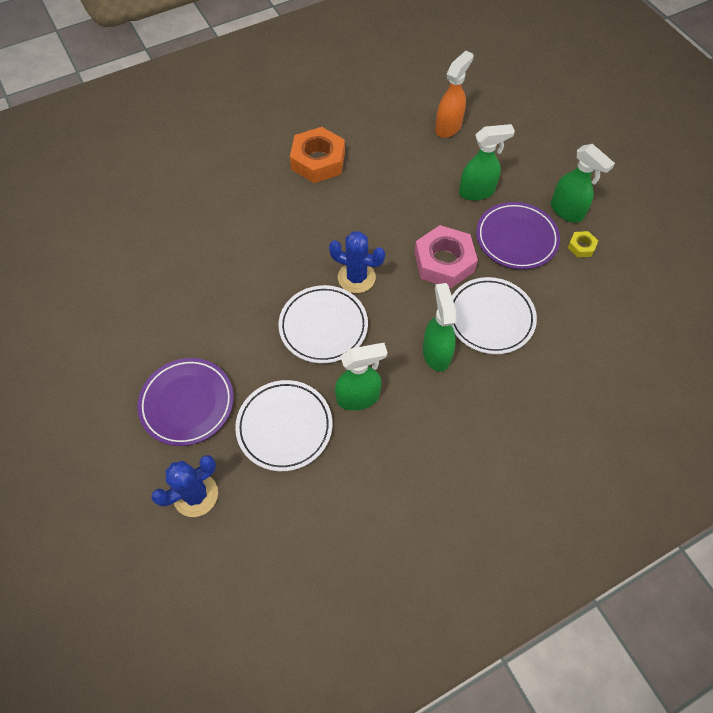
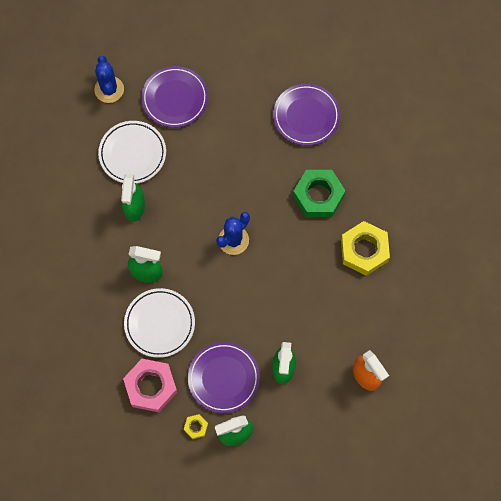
camera: 110 degrees right, 10 degrees up
(173, 253) = (306, 116): none -> purple plate
(271, 215) = (318, 196): none -> green nut
(318, 161) = (364, 250): orange nut -> yellow nut
(323, 326) = (200, 202): white plate -> none
(444, 262) = (223, 311): pink nut -> pink nut (151, 387)

